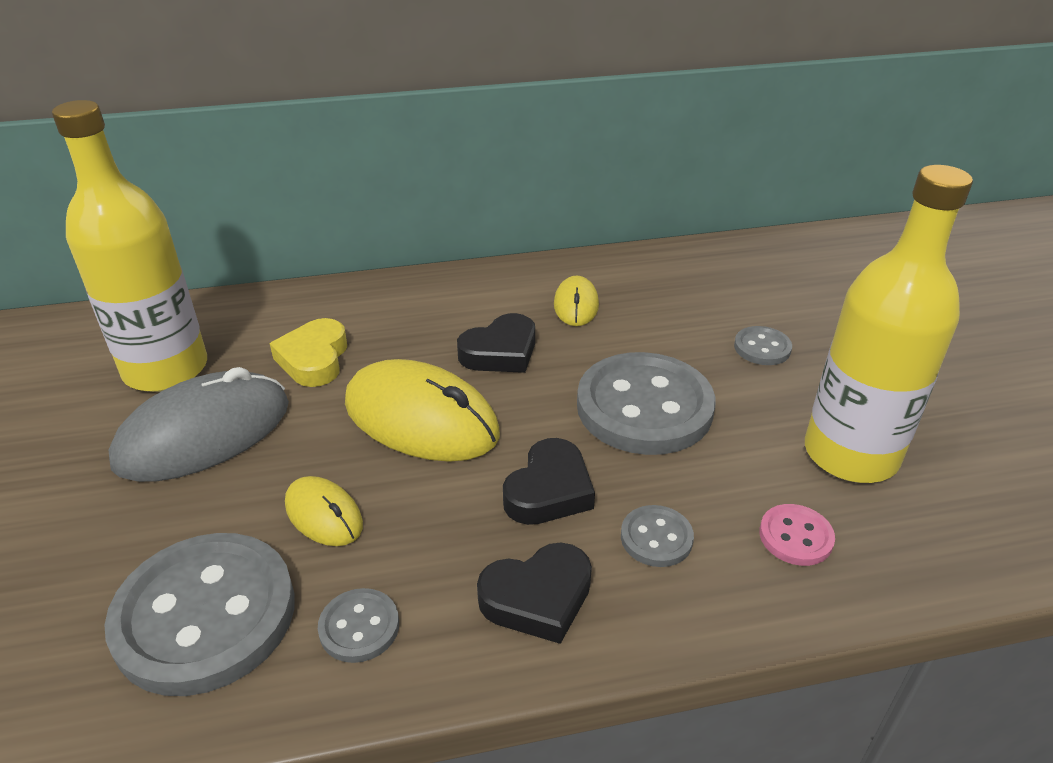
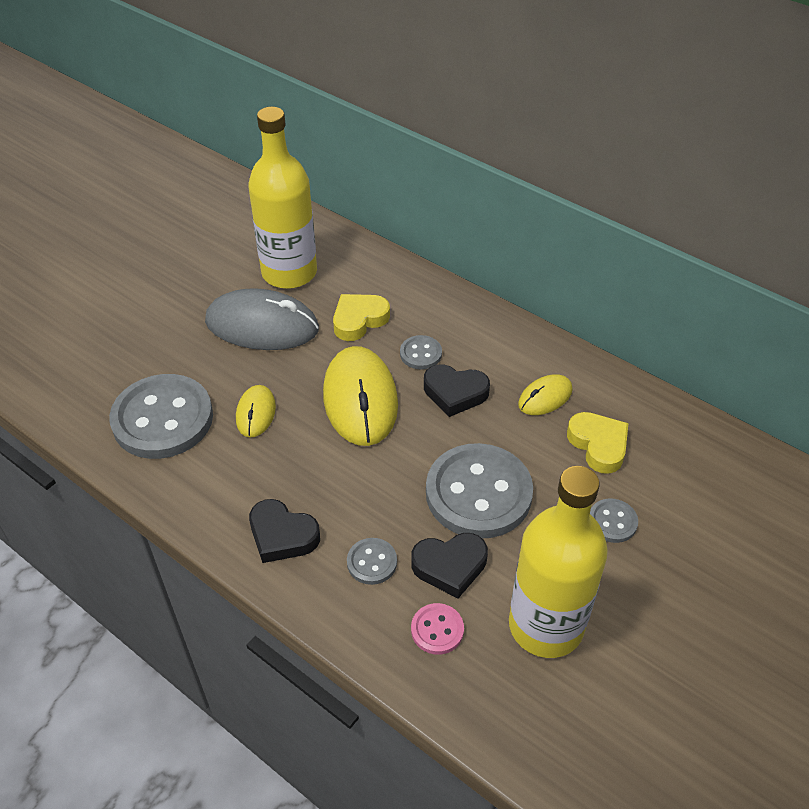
camera: 50 degrees right, 10 degrees up
(359, 627) = (204, 478): grey button -> grey button (421, 354)
(549, 490) = (361, 492): black heart -> black heart (450, 566)
(666, 308) = (598, 445): none -> yellow heart

